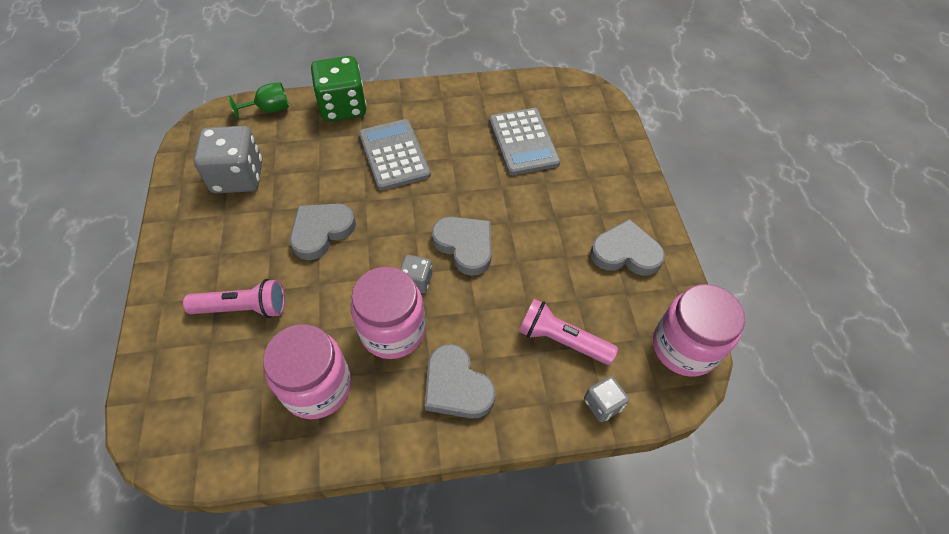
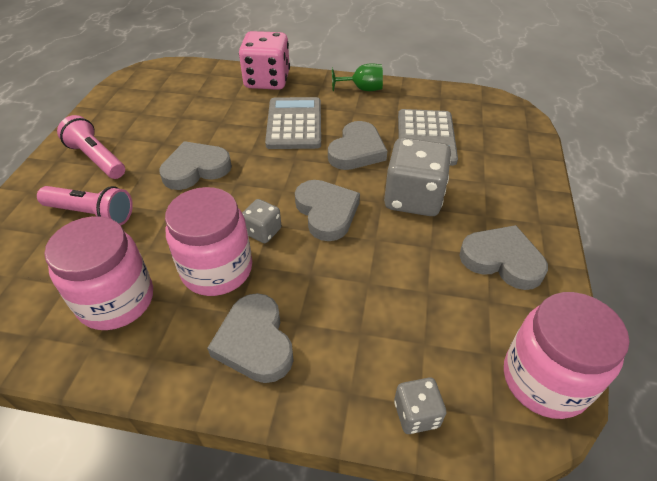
camera: 20 degrees right, 10 degrees down
(238, 177) = (149, 113): grey dice -> grey dice (413, 198)
(269, 109) = (204, 71): green goblet -> green goblet (362, 89)
(343, 107) = (267, 80): green dice -> pink dice
(466, 172) = (357, 151): none -> grey heart
(562, 340) = (394, 329): pink flashlight -> pink flashlight (97, 159)

